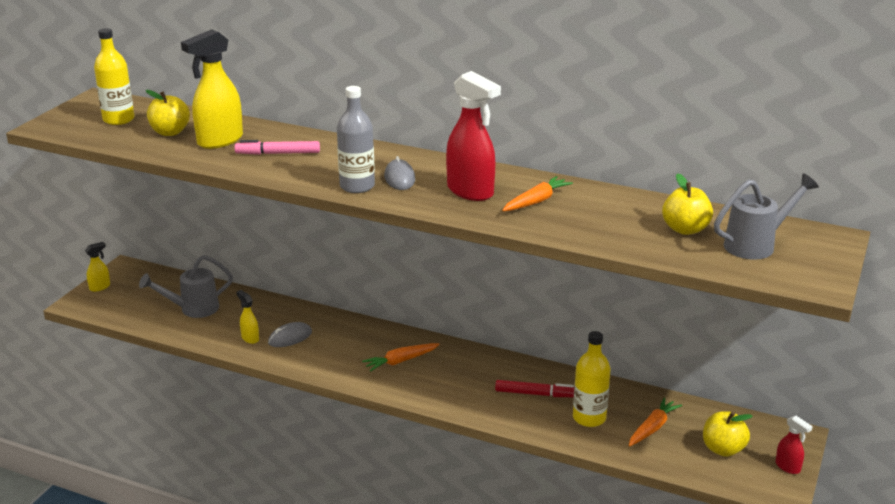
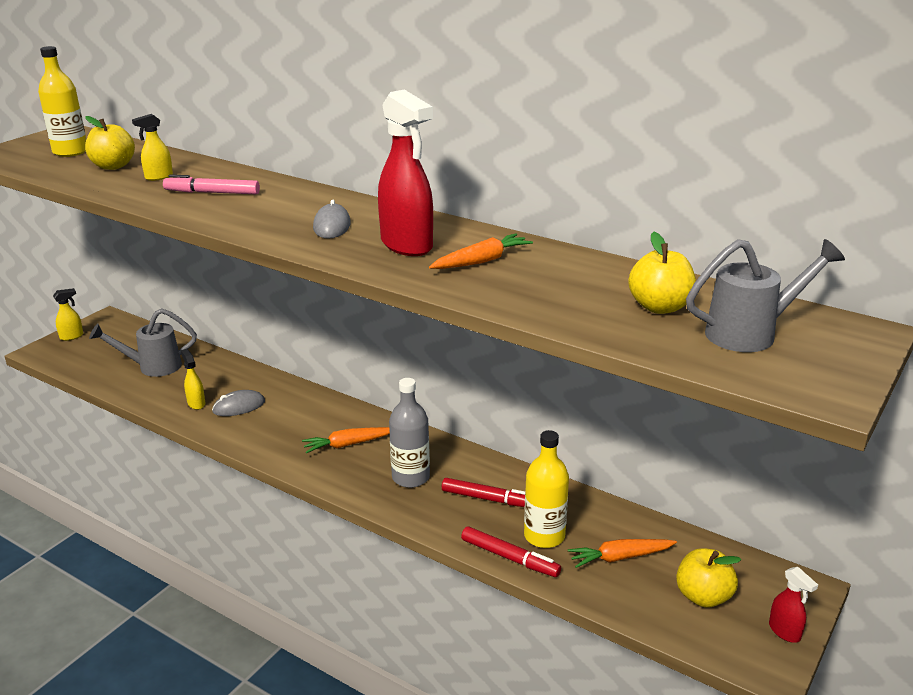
camera: 10 degrees right, 0 degrees up
(219, 141) = (158, 177): yellow spray bottle -> yellow spray bottle, size x0.49
(357, 186) = (277, 231): grey bottle -> grey bottle (410, 477)
(567, 437) = (509, 558): none -> red marker
(652, 428) = (620, 557): orange carrot -> orange carrot turned 150 degrees counterclockwise

